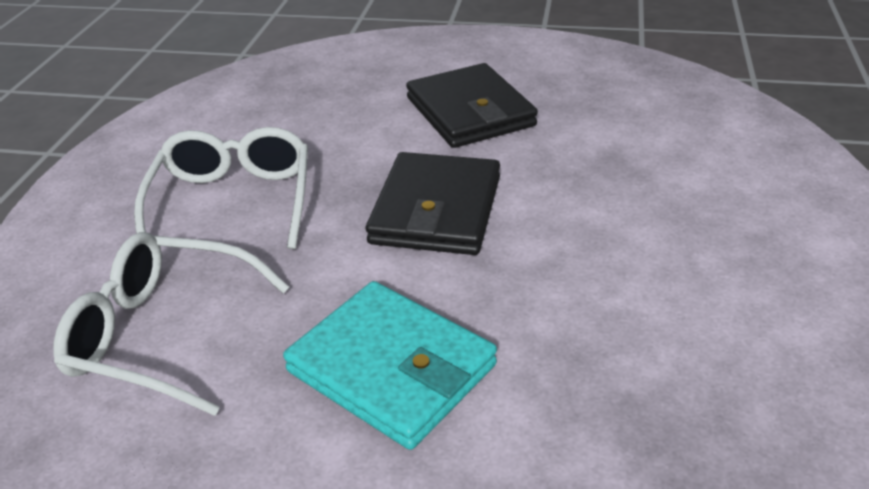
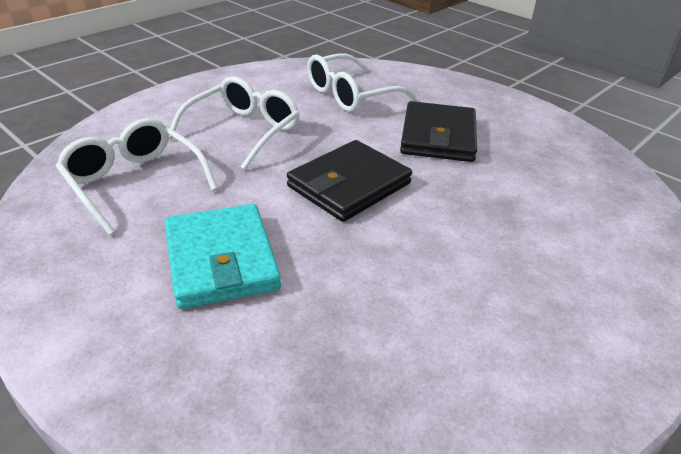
camera: 30 degrees right, 0 degrees up
(316, 102) = (350, 95): none -> white glasses

